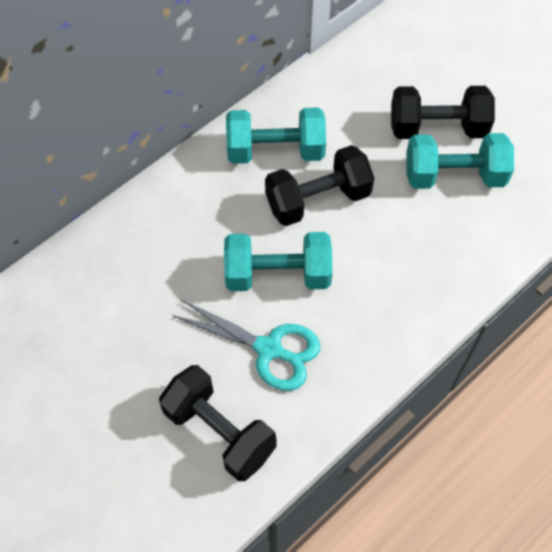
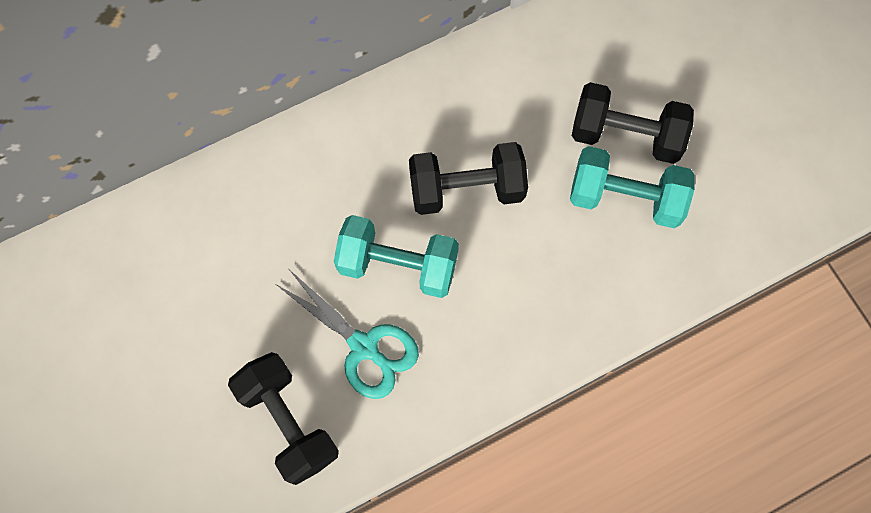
camera: 15 degrees right, 10 degrees up
(275, 151) = (438, 120): turquoise dumbbell -> none

